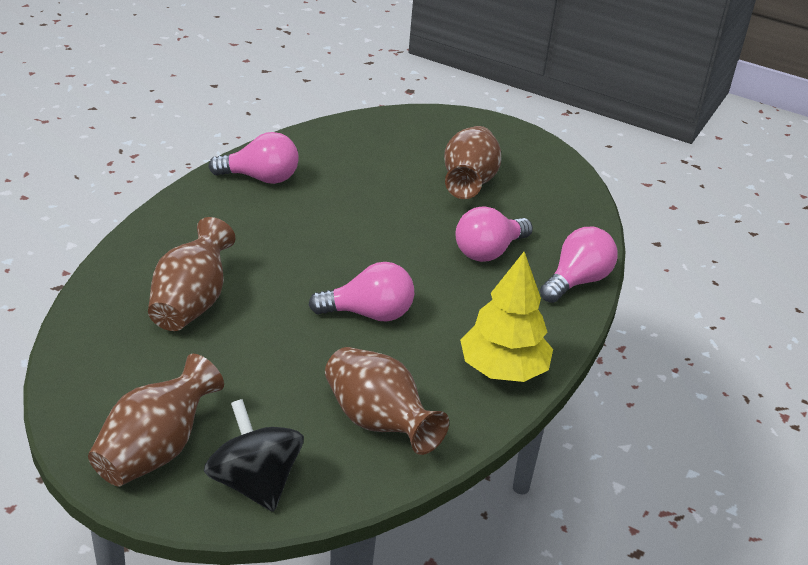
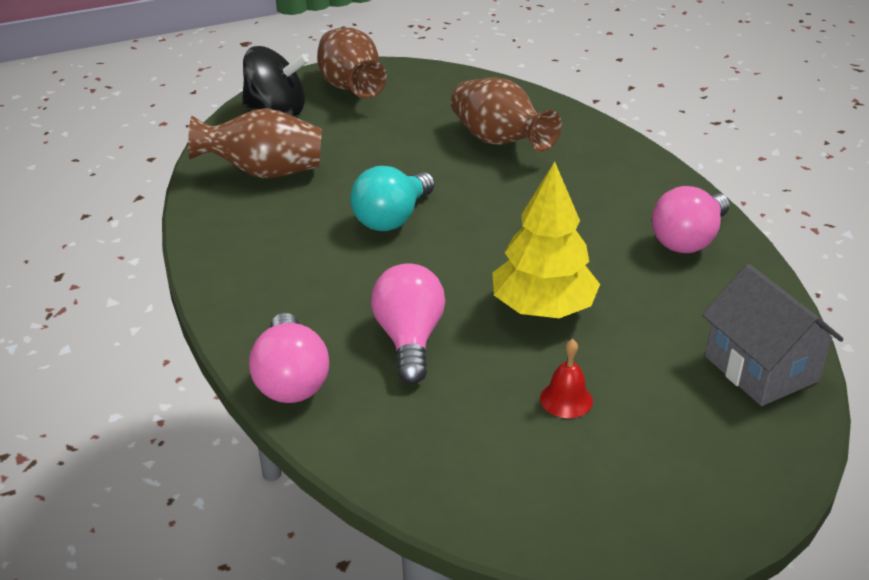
camera: 130 degrees right, 0 degrees up
(369, 314) = (392, 218): pink light bulb -> turquoise light bulb
(370, 132) = (761, 369): none -> grey house
(469, 183) = (566, 399): brown vase -> red bell
(503, 370) = (236, 257): yellow tree -> yellow tree (542, 308)

